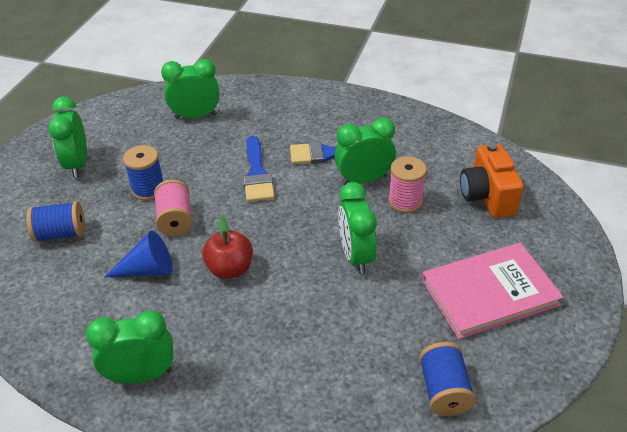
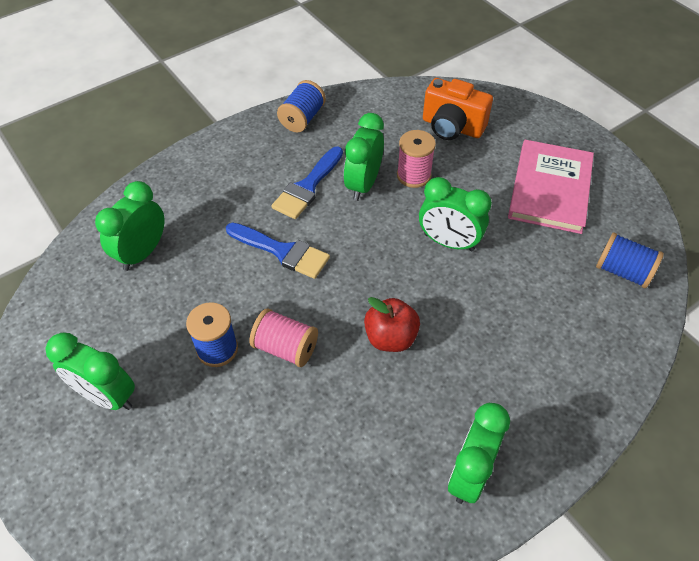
camera: 55 degrees left, 10 degrees up
(61, 234) = (211, 462): blue spool -> blue spool (302, 118)
(148, 270) = (336, 405): blue cone -> none

